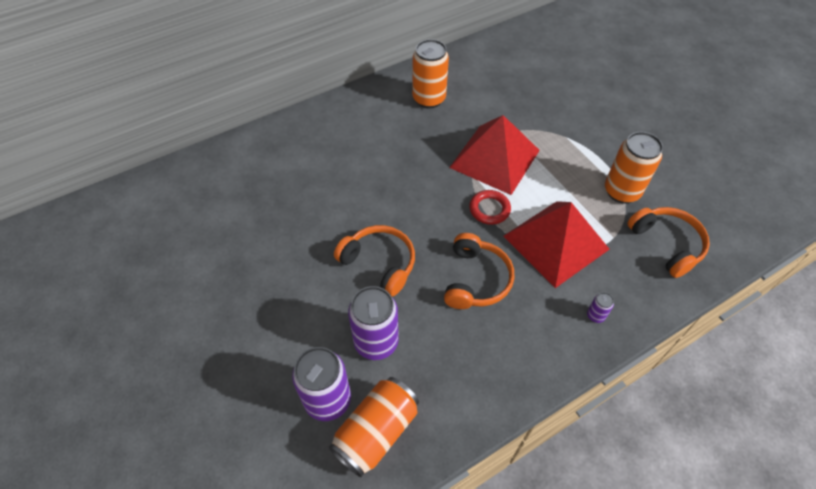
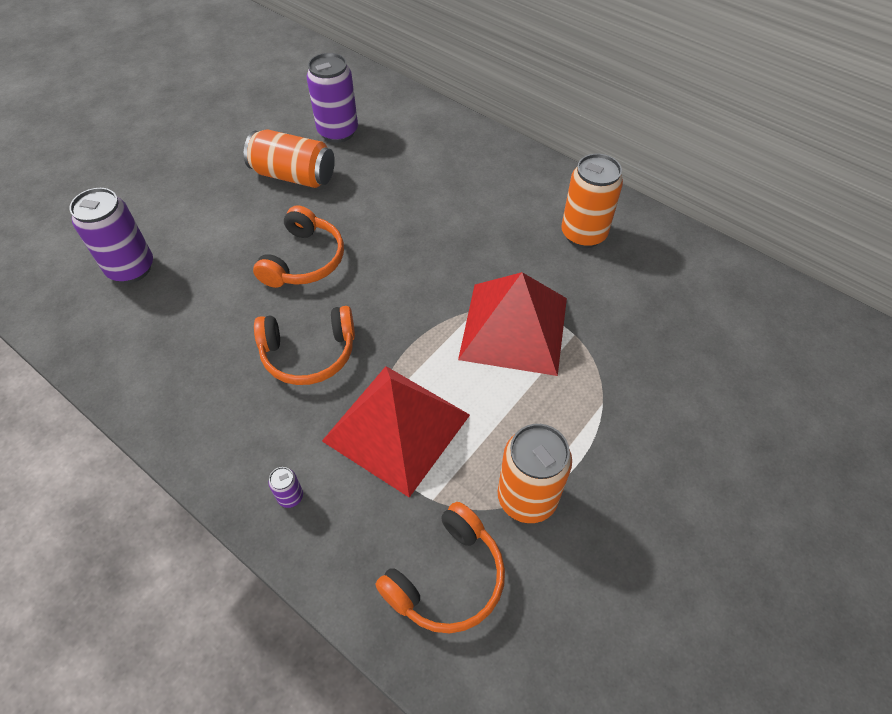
camera: 70 degrees right, 0 degrees up
(376, 342) = (203, 286): purple can -> purple can (338, 132)
(376, 432) = (101, 315): orange can -> orange can (294, 175)
(489, 209) = (423, 342): red ring -> none

